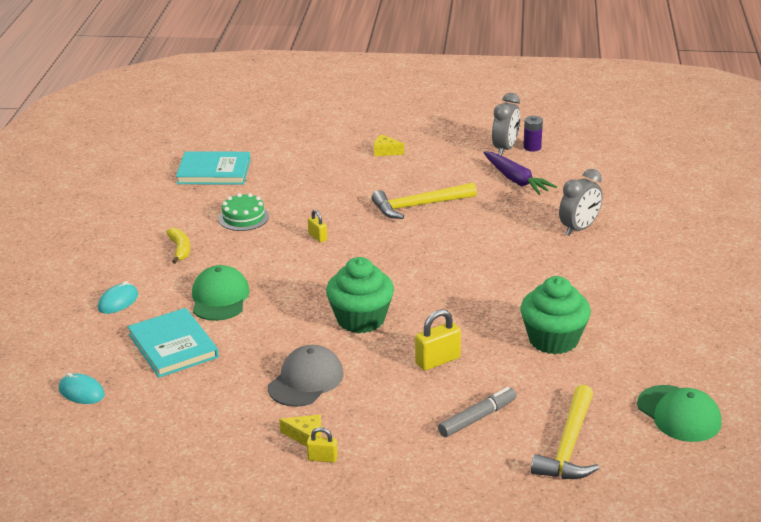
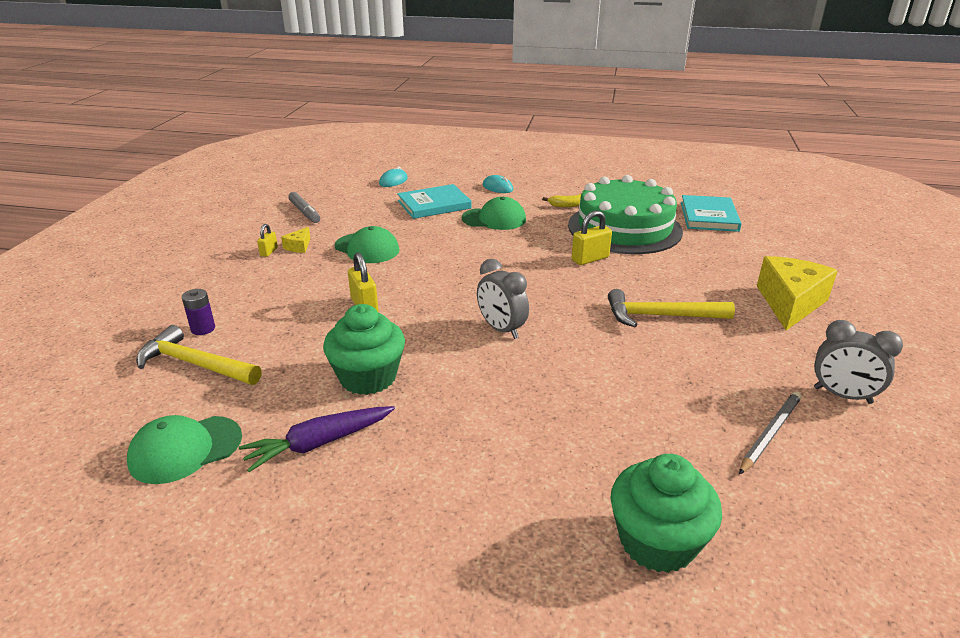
camera: 95 degrees right, 0 degrees up
(243, 217) = (624, 228): green cake -> green cake, size x2.40
(306, 380) = (367, 248): grey cap -> green cap
(317, 237) = (590, 259): yellow padlock -> yellow padlock, size x1.69
(361, 319) = (444, 273): green cupcake -> green cupcake (657, 541)
(385, 151) = (790, 303): yellow cheese -> yellow cheese, size x2.29
(419, 206) = (660, 316): yellow hammer -> yellow hammer turned 75 degrees counterclockwise
(477, 418) = (269, 319): grey marker -> grey marker (304, 212)
(516, 180) = (745, 394): purple carrot -> purple carrot (319, 443)
(532, 147) = (860, 422): purple battery -> purple battery (203, 329)
(555, 176) = (770, 433): none -> grey pencil
(579, 229) = (614, 434): grey clock -> grey clock (501, 329)

